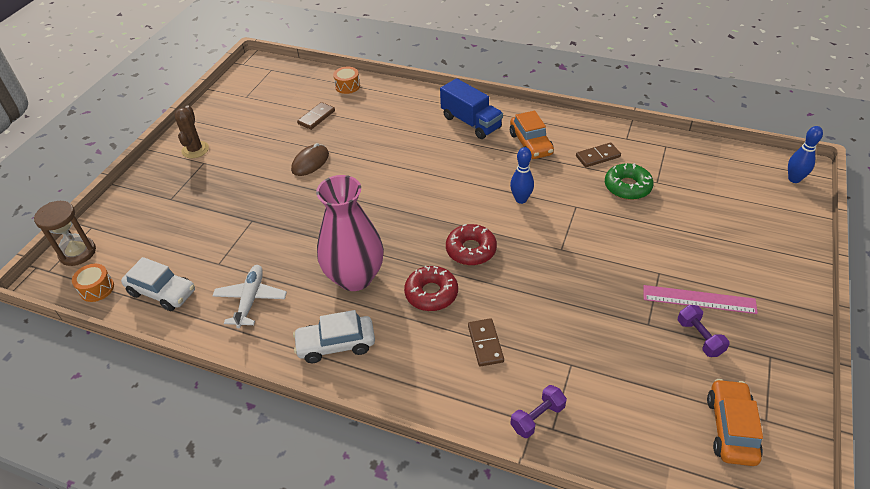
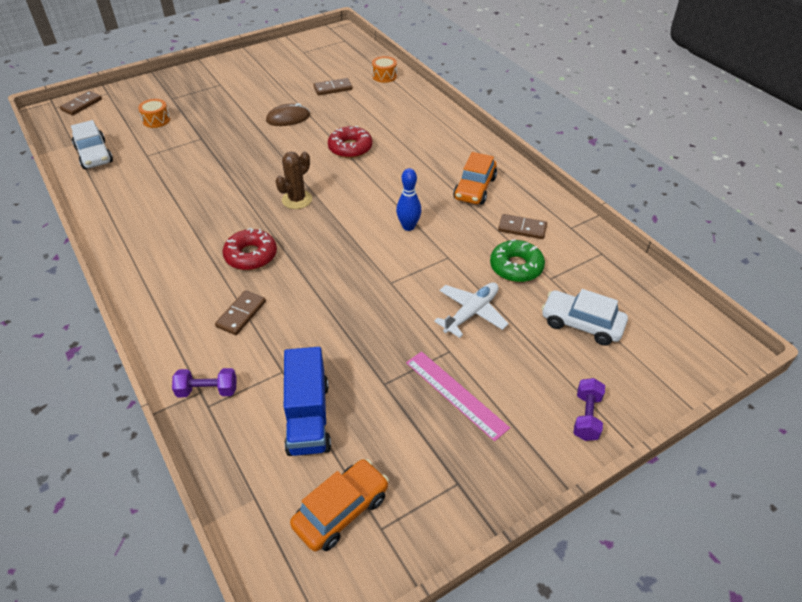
camera: 35 degrees right, 0 degrees up
(77, 253) = (82, 105): brown hourglass -> brown domino
(97, 289) = (64, 132): orange drum -> orange drum (156, 120)
(195, 150) = (226, 73): brown cactus -> brown cactus (297, 200)
(251, 299) = (135, 189): white plane -> white plane (471, 313)
(336, 344) = (147, 250): white car -> white car (581, 324)
(355, 277) = (215, 213): pink vase -> none
(471, 122) = (446, 147): blue truck -> blue truck (308, 417)
(471, 250) = (319, 242): red donut -> red donut (350, 148)
(699, 337) = (413, 424): purple dumbbell -> purple dumbbell (586, 417)
(794, 179) = (703, 353): blue bowling pin -> none

